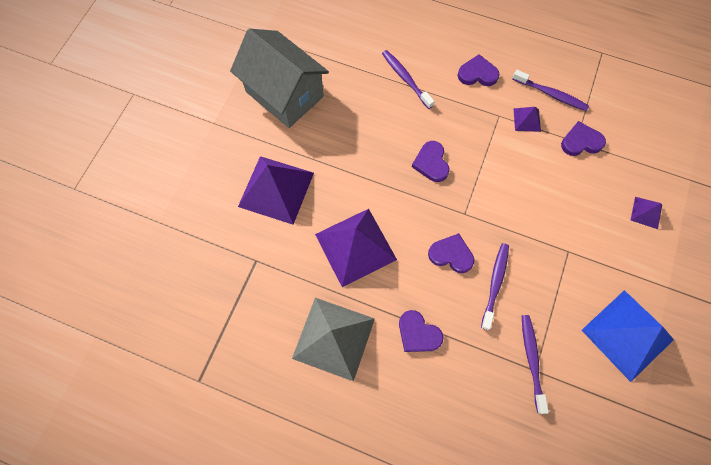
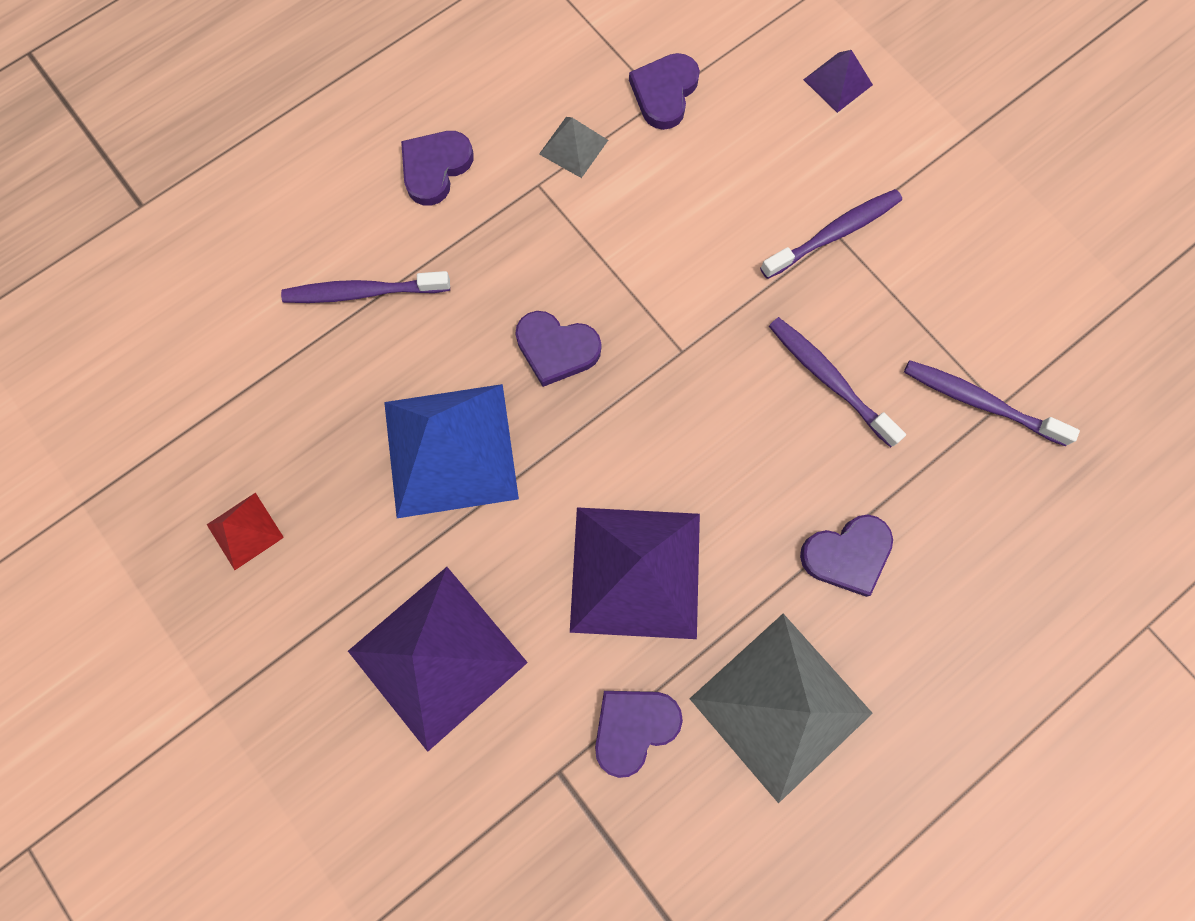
camera: 60 degrees left, 5 degrees up
(284, 94) = (245, 530): grey house -> red pyramid
(451, 254) = (741, 418): purple heart -> purple heart (633, 727)
(527, 119) = (573, 147): purple pyramid -> grey pyramid
(551, 94) = (551, 80): purple toothbrush -> purple toothbrush (833, 234)
(627, 334) = (1010, 238): blue pyramid -> blue pyramid (450, 449)

